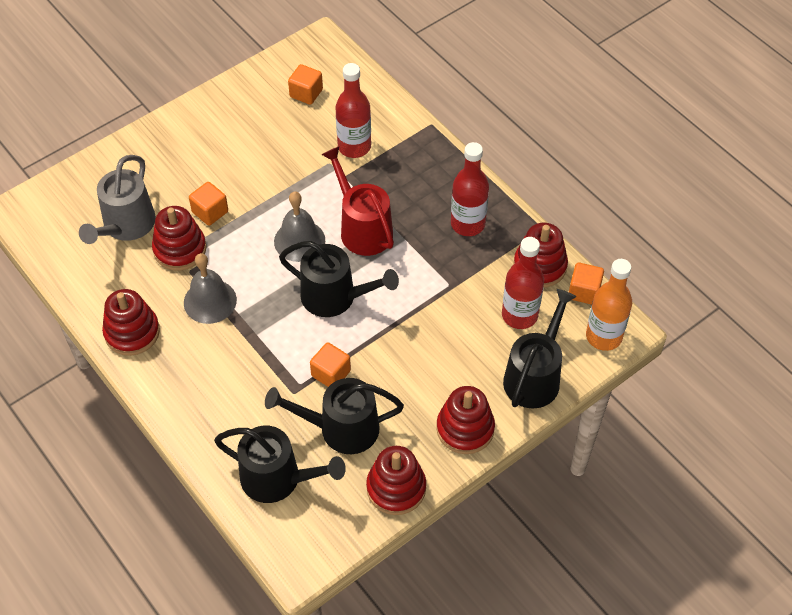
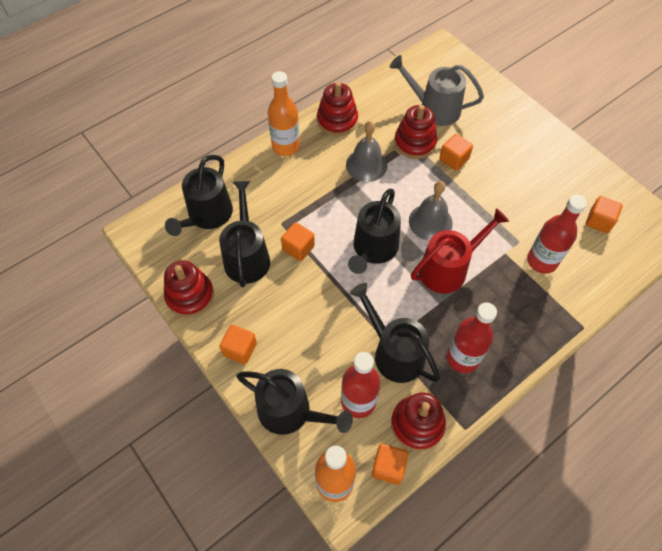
camera: 90 degrees right, 5 degrees up
(170, 391) = (286, 146): none -> orange bottle
(464, 282) = (394, 353): none -> black watering can
(465, 429) = (240, 349): red stacking toy -> orange cube

